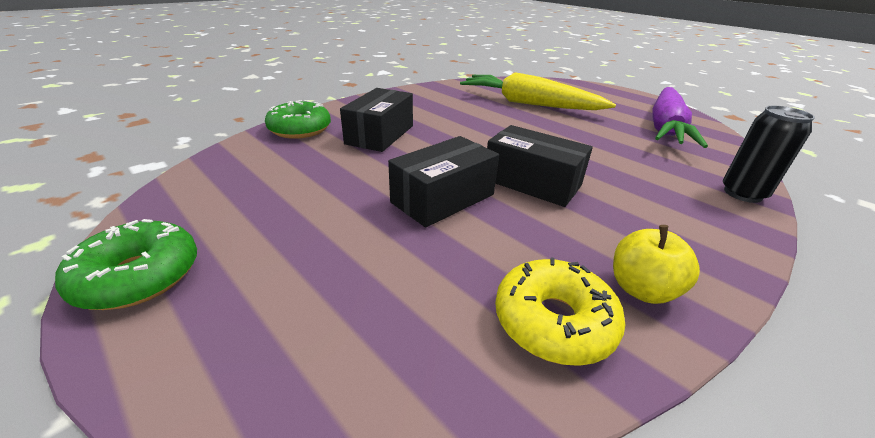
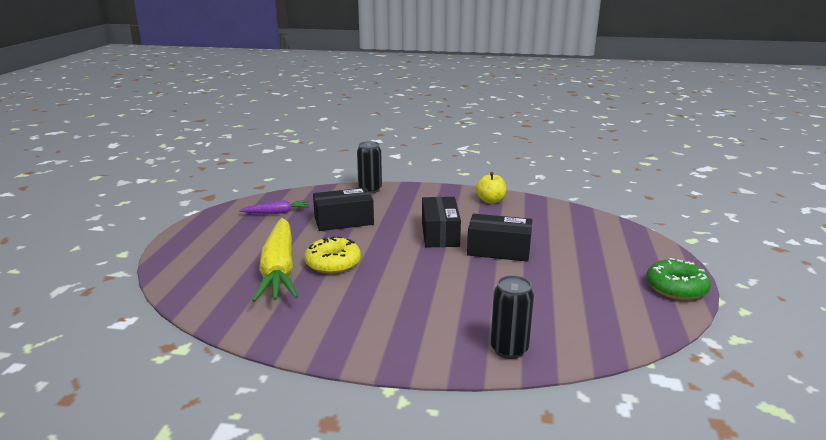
camera: 125 degrees left, 10 degrees down
(300, 129) = (509, 349): green donut -> black can
(380, 134) = (456, 306): black box -> black box (344, 221)
(553, 321) = (533, 210): yellow donut -> yellow donut (333, 263)
(665, 127) = (277, 212): purple carrot -> purple carrot, size x0.49

